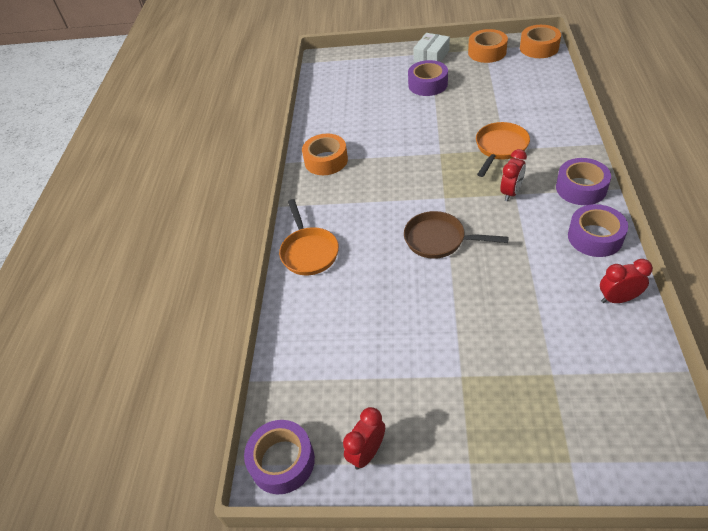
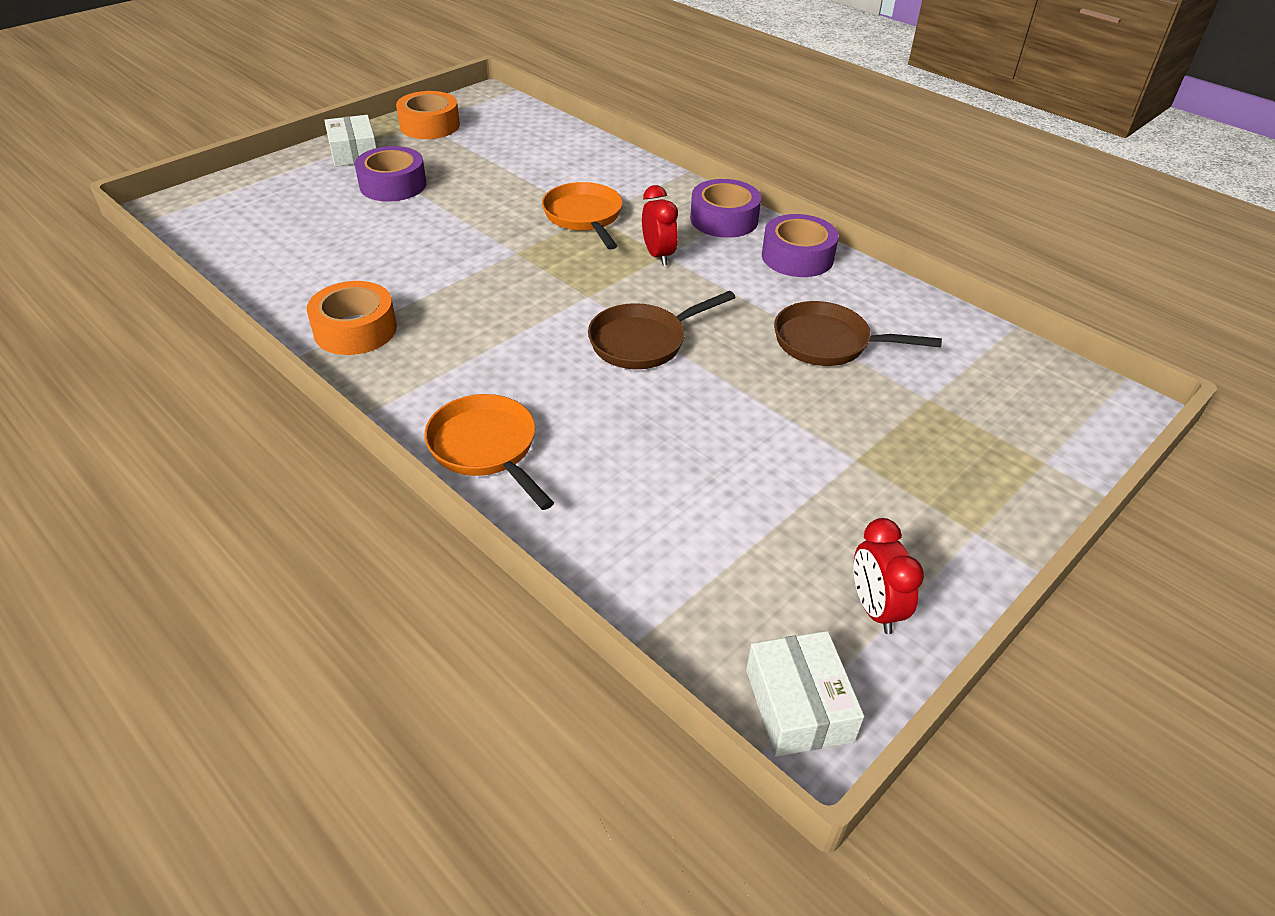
camera: 55 degrees left, 5 degrees down
(282, 461) = (798, 705): purple tape -> white box
(309, 252) = (486, 448): orange pan -> orange pan turned 150 degrees counterclockwise
(538, 301) = (828, 343): none -> brown pan
(539, 48) = (492, 102): orange tape -> none
(618, 299) = (889, 300): red clock -> none

